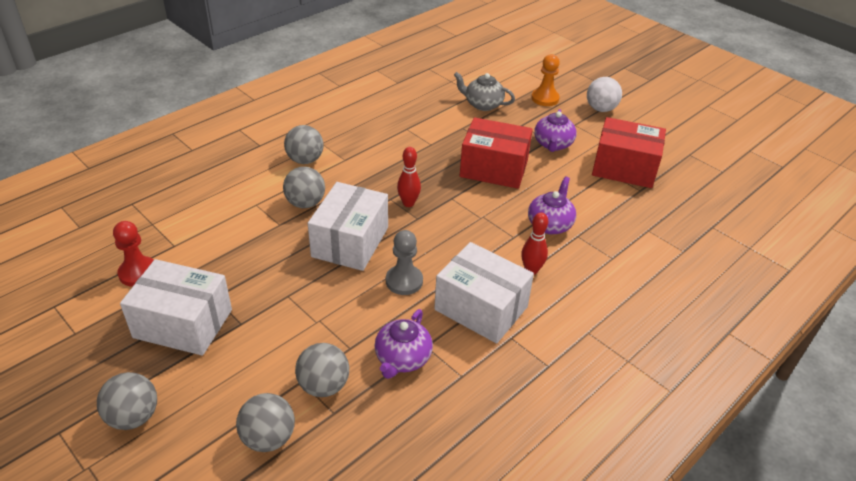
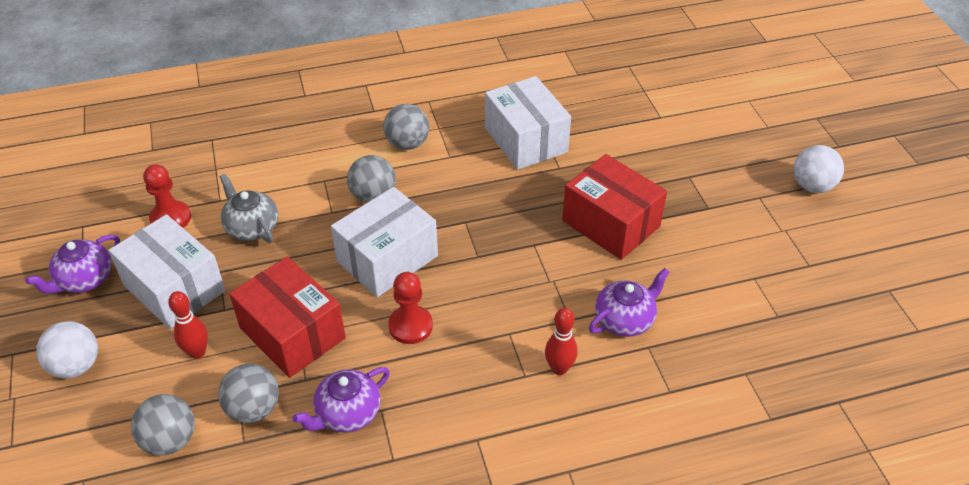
camera: 30 degrees right, 5 degrees up
(133, 417) = (76, 366): grey ball -> white ball
(404, 281) = (410, 326): grey pawn -> red pawn
(408, 203) = (481, 234): red bowling pin -> red bowling pin (197, 352)
(481, 308) = (469, 391): white box -> white box (526, 140)
(482, 104) = (660, 134): grey teapot -> grey teapot (252, 227)
(545, 98) = (747, 149): orange pawn -> none
(553, 144) = (709, 216): purple teapot -> purple teapot (84, 280)
(624, 168) = (779, 279): red box -> red box (292, 333)

